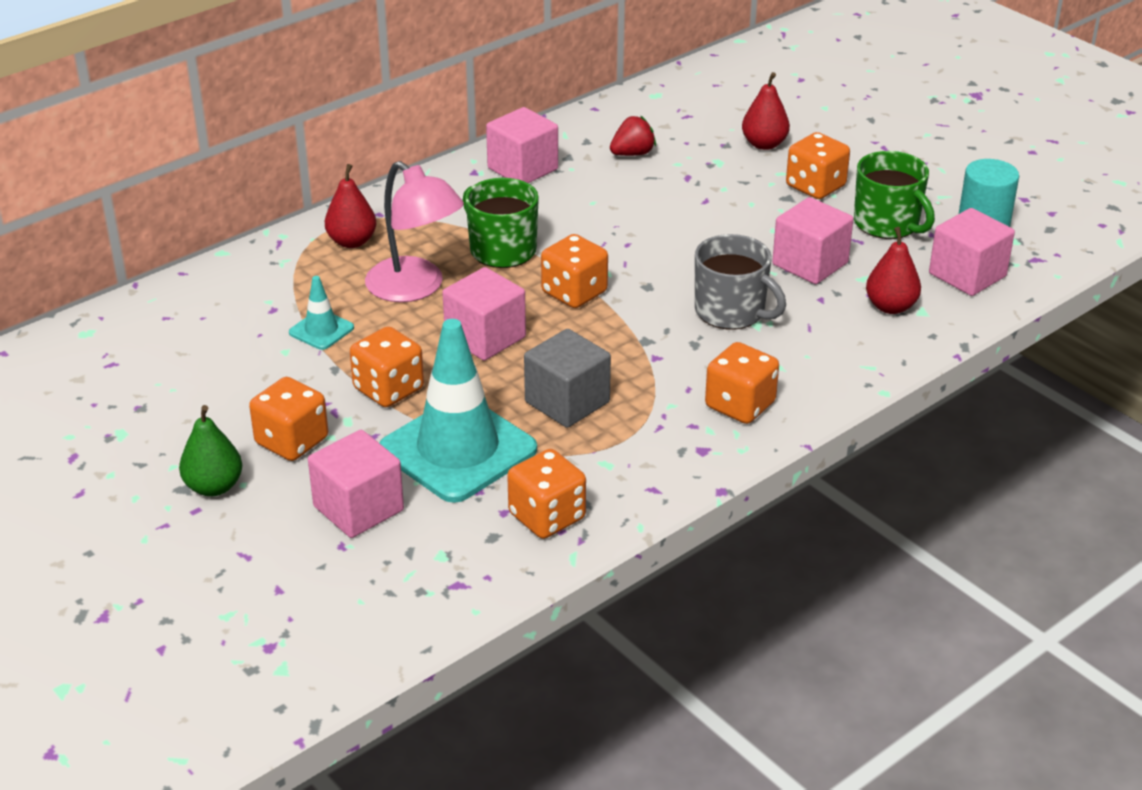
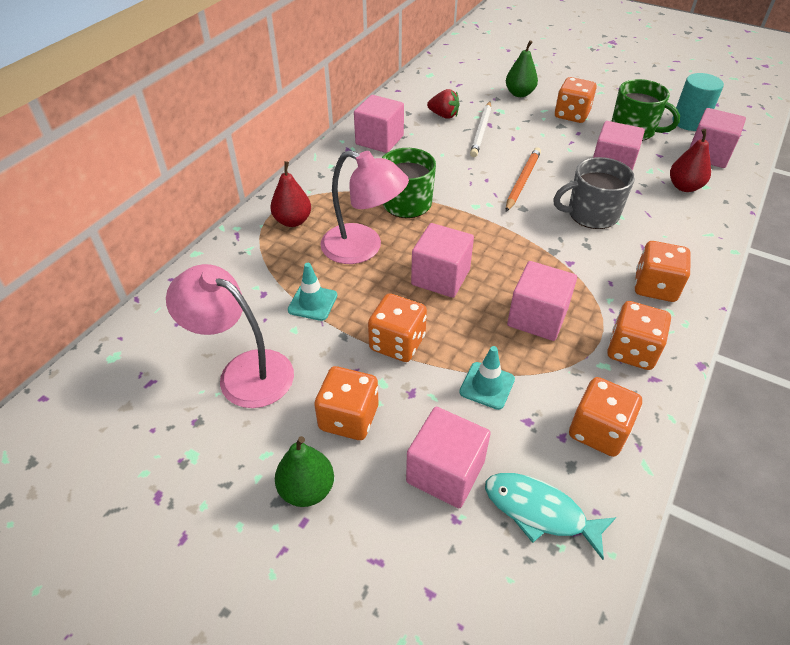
camera: 20 degrees left, 10 degrees up
(209, 377) = (244, 372): none -> pink lamp
(430, 562) = (540, 512): none -> turquoise fish
(458, 450) = (487, 385): turquoise traffic cone -> turquoise traffic cone, size x0.45
(567, 402) = (537, 317): grey cube -> pink cube
(574, 293) = (478, 225): orange dice -> orange dice (631, 351)
(632, 154) = (443, 115): red strawberry -> red strawberry turned 75 degrees clockwise
(668, 183) = (481, 131): none -> white pencil
(673, 255) = (522, 181): none -> orange pencil
(731, 312) = (591, 214): grey mug -> grey mug turned 150 degrees clockwise
(764, 144) = (519, 94): red pear -> green pear

